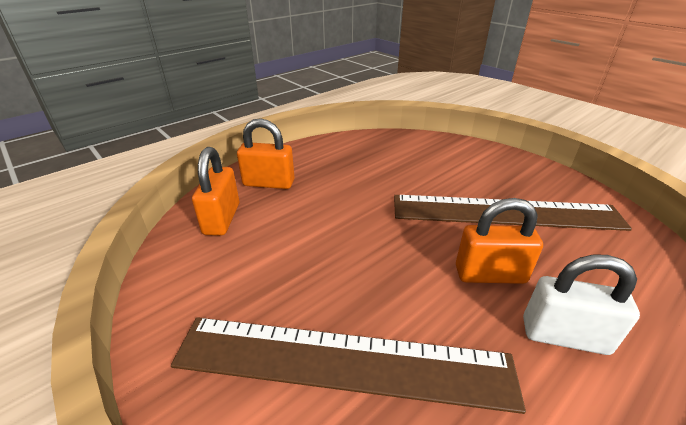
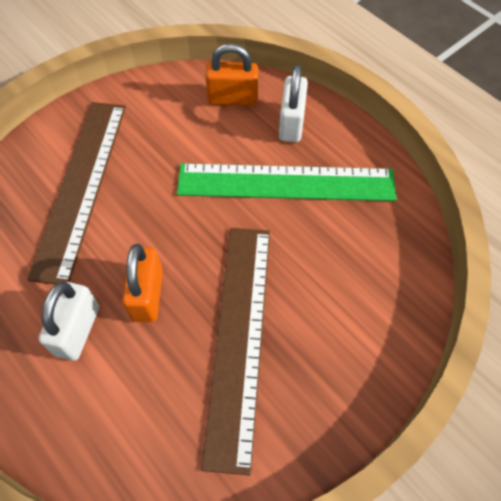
camera: 90 degrees right, 25 degrees up
(269, 183) = (291, 123): orange padlock -> white padlock
(339, 187) = (286, 182): none -> green ruler

